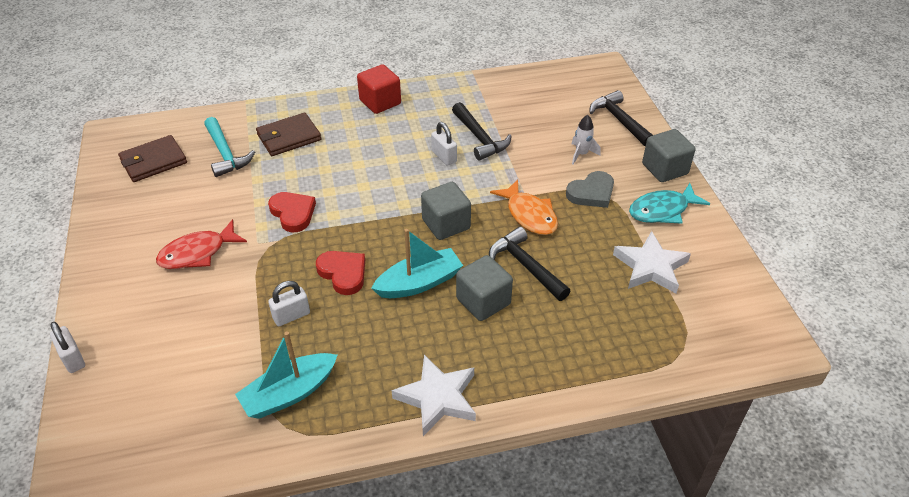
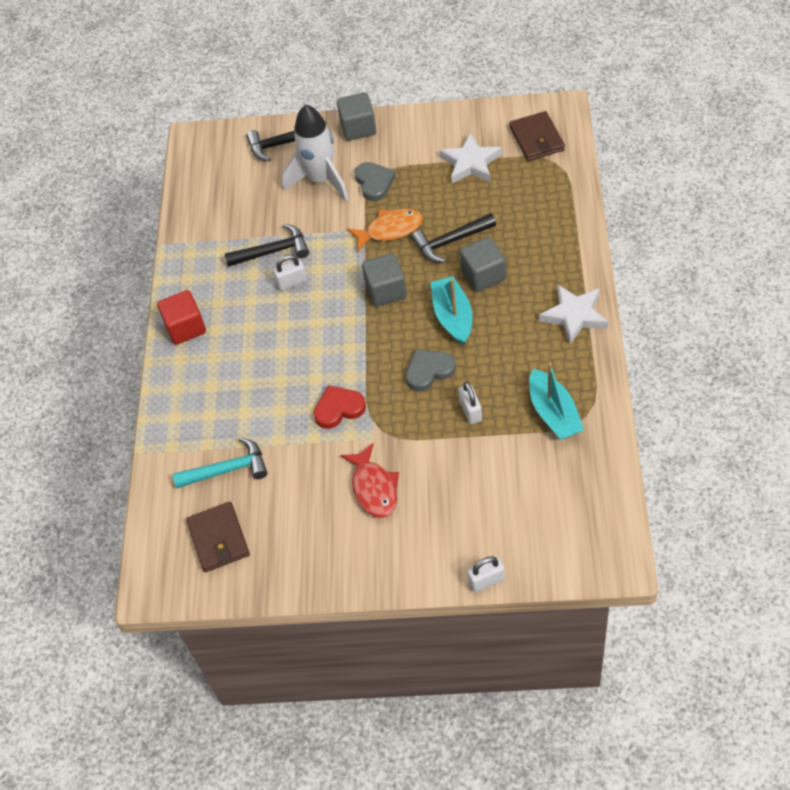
camera: 70 degrees left, 10 degrees up
(289, 137) = (218, 411): brown wallet -> brown wallet (537, 139)
(343, 273) = (429, 371): red heart -> grey heart
(581, 154) = (321, 180): white rocket -> white rocket, size x2.21
(662, 210) = (409, 141): turquoise fish -> none

